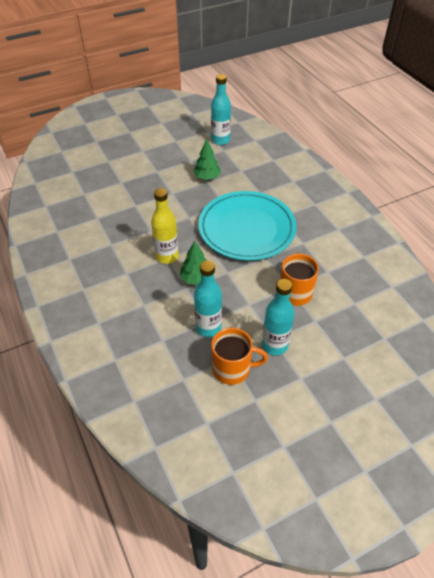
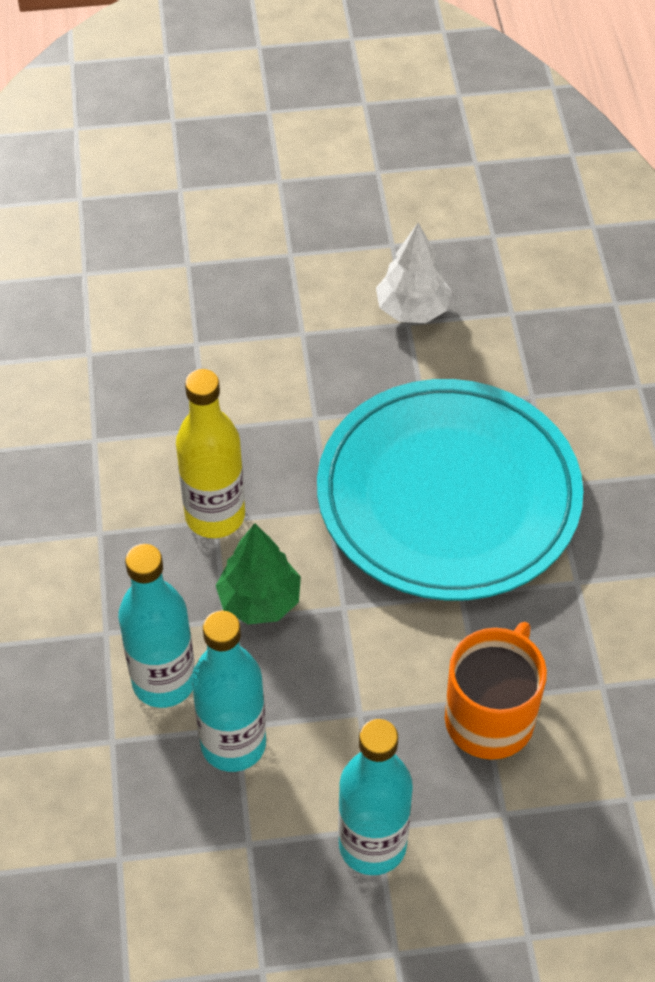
camera: 20 degrees right, 5 degrees up
(207, 177) = (412, 309): green tree -> white tree
(220, 140) = (498, 201): turquoise bottle -> turquoise bottle (164, 681)
(232, 369) = (244, 872): orange mug -> none

